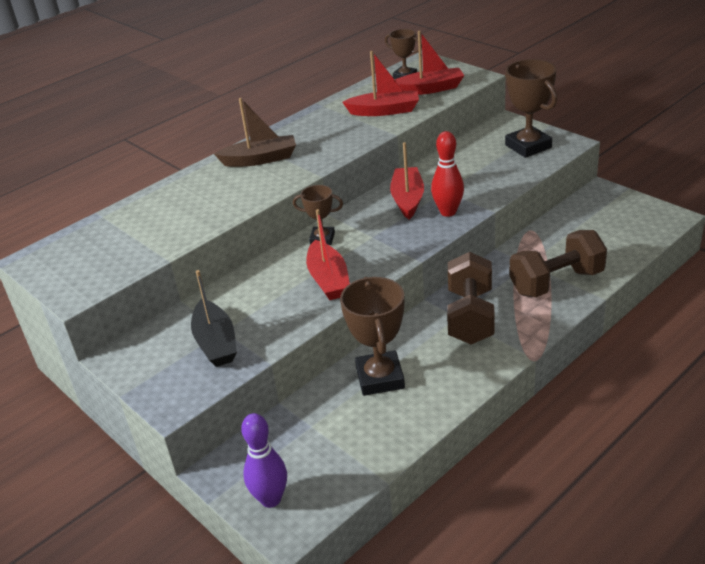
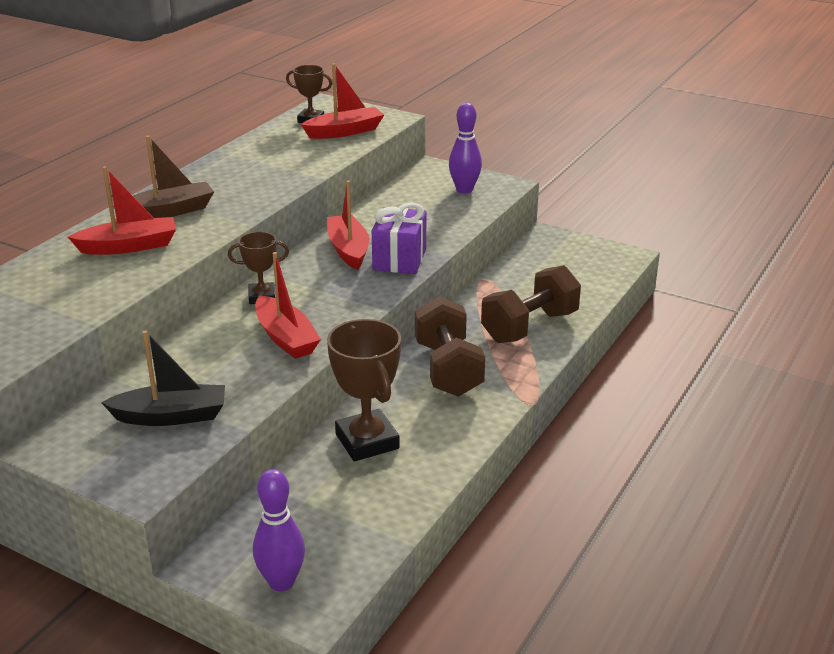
camera: 20 degrees left, 5 degrees down
(216, 343) = (171, 416): black boat -> black boat turned 60 degrees counterclockwise
(384, 111) = (301, 155): red boat -> red boat (129, 246)
(448, 212) = (399, 259): red bowling pin -> purple gift
(528, 146) = (464, 190): brown trophy -> purple bowling pin

